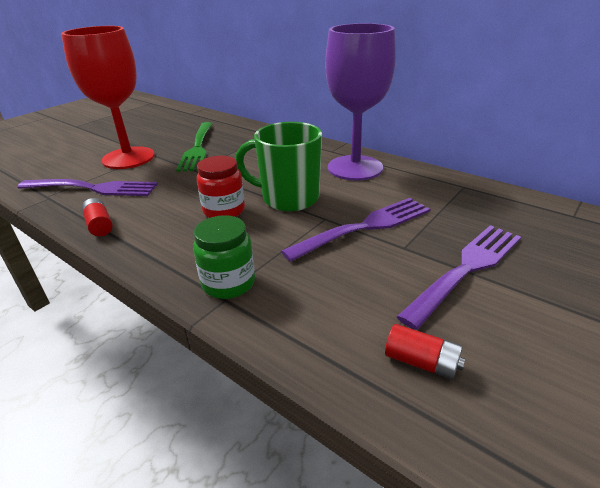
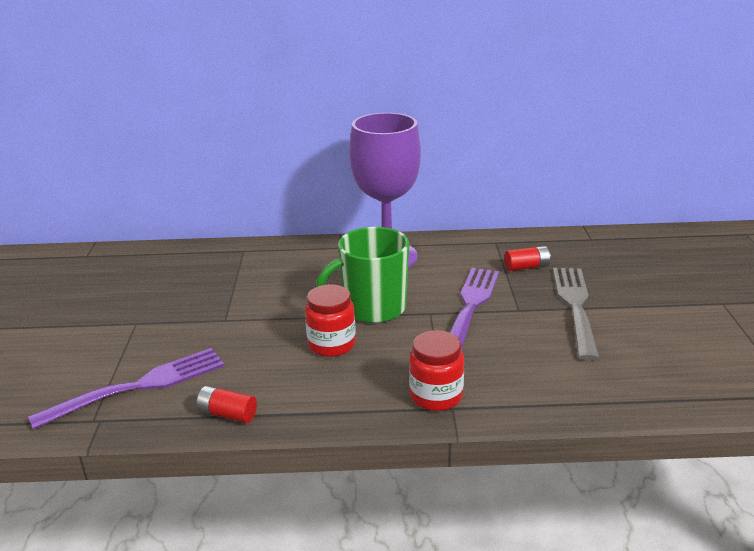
camera: 40 degrees left, 5 degrees down
(128, 158) = (113, 338): red goblet -> none
(197, 148) = (182, 295): green fork -> none
(228, 283) = (436, 396): green jar -> red jar
(421, 362) = (621, 376): red battery -> red battery (526, 267)
(466, 270) = (576, 307): purple fork -> grey fork

